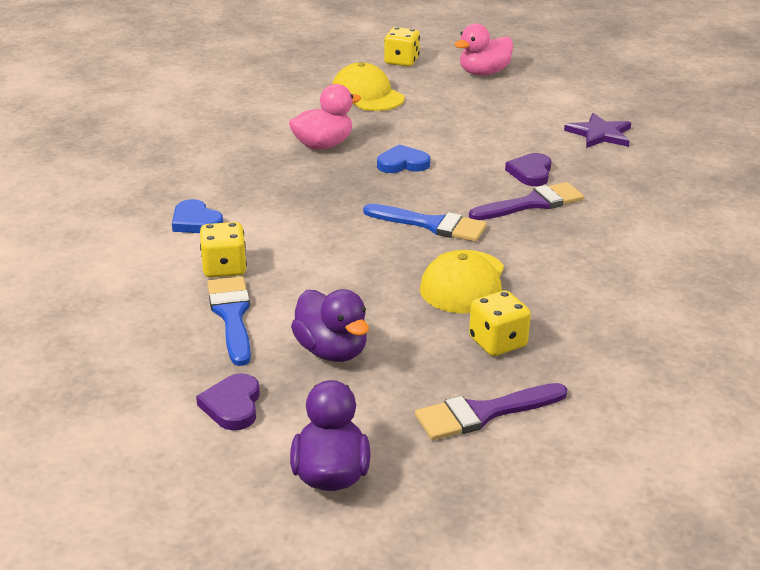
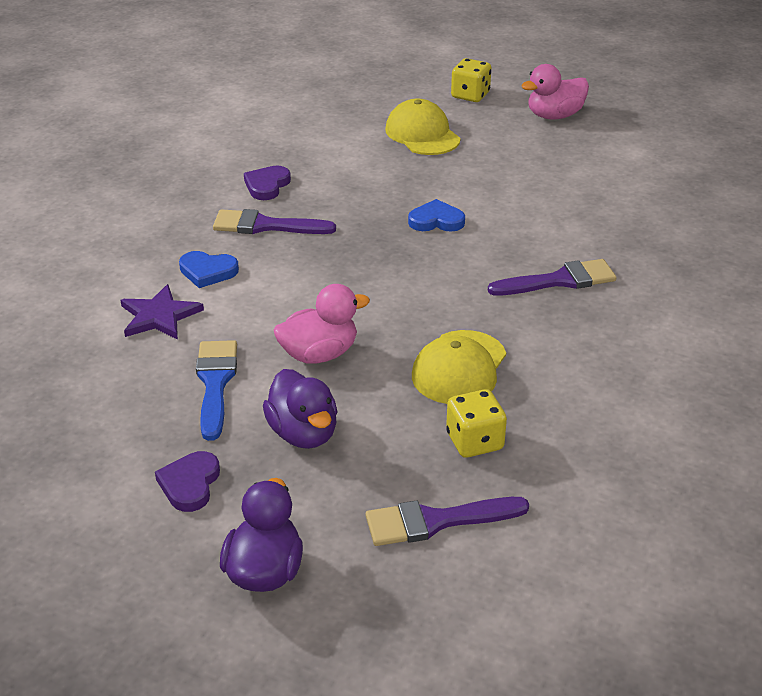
camera: 10 degrees right, 5 degrees up
(196, 221) = (208, 271): blue heart -> blue heart turned 45 degrees counterclockwise
(224, 268) = (222, 328): yellow dice -> none
(241, 179) = (265, 226): none -> purple brush
(323, 145) = (360, 192): pink duck -> pink duck (319, 354)
(432, 225) = (446, 296): blue brush -> none
(530, 173) = (569, 243): purple heart -> purple heart (267, 185)
(600, 134) = (659, 201): purple star -> purple star (159, 316)

